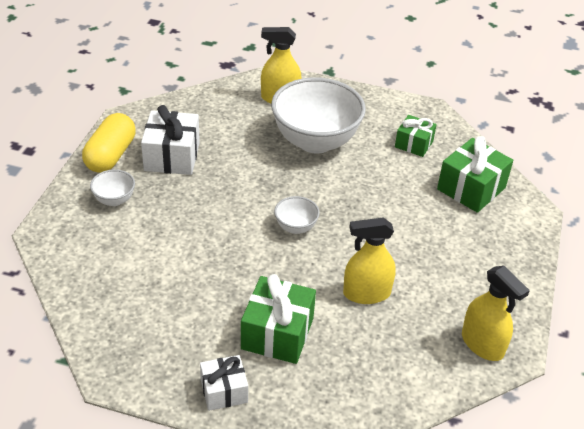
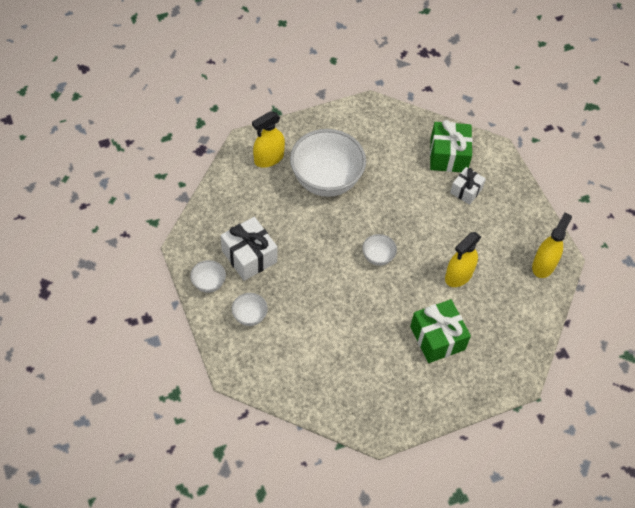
camera: 40 degrees left, 15 degrees up
(111, 155) = (209, 283): yellow capsule -> white bowl
(224, 391) = (445, 395): white gift -> white gift (466, 191)
(414, 144) = (386, 142): green gift -> none
(482, 344) = (543, 265): yellow spray bottle -> yellow spray bottle turned 75 degrees counterclockwise

